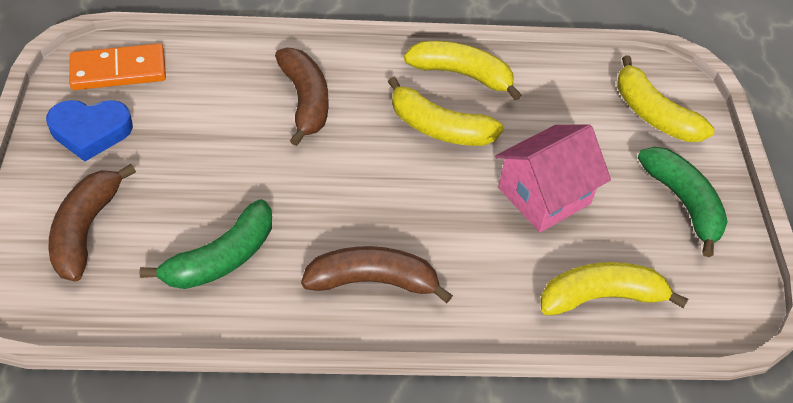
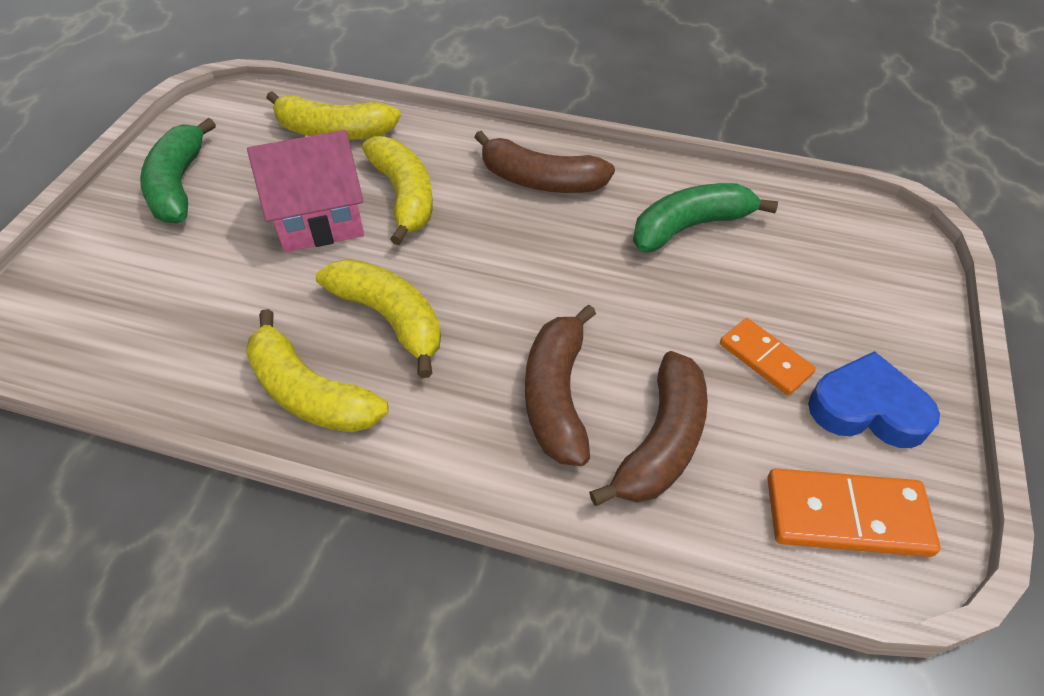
camera: 160 degrees left, 0 degrees up
(86, 230) = (843, 282): brown banana -> brown banana (661, 442)
(160, 152) = (765, 359): none -> orange domino
(653, 114) = (105, 281): yellow banana -> yellow banana (404, 196)

